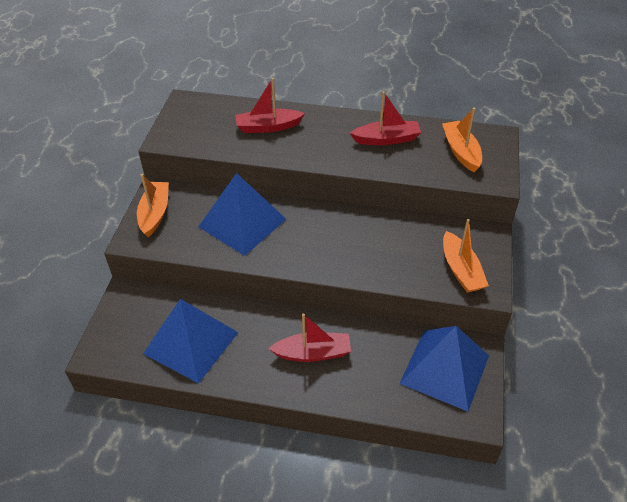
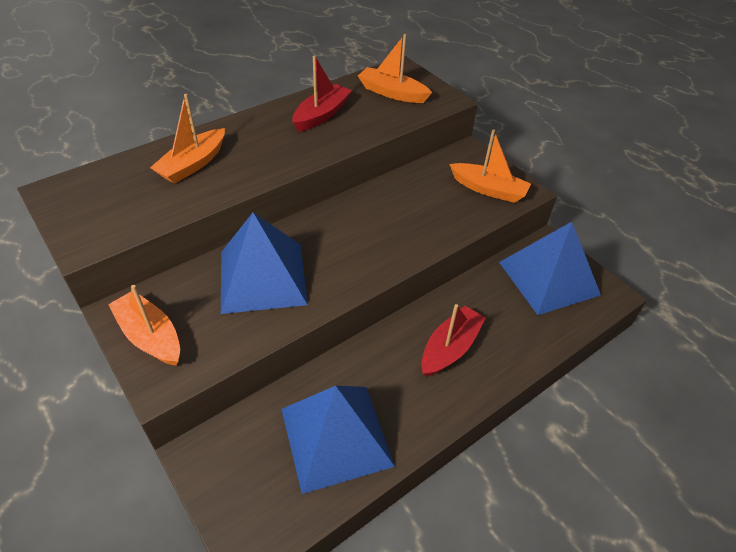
camera: 50 degrees left, 0 degrees up
(268, 127) = (193, 164): red boat -> orange boat

